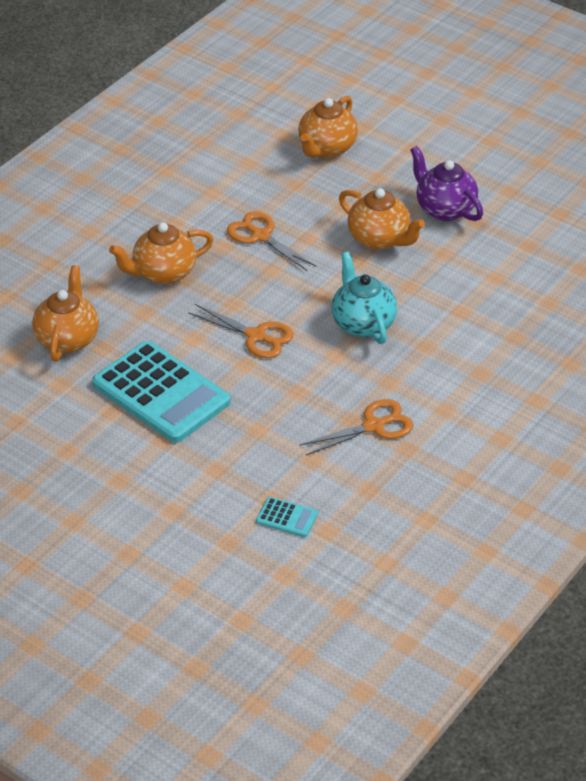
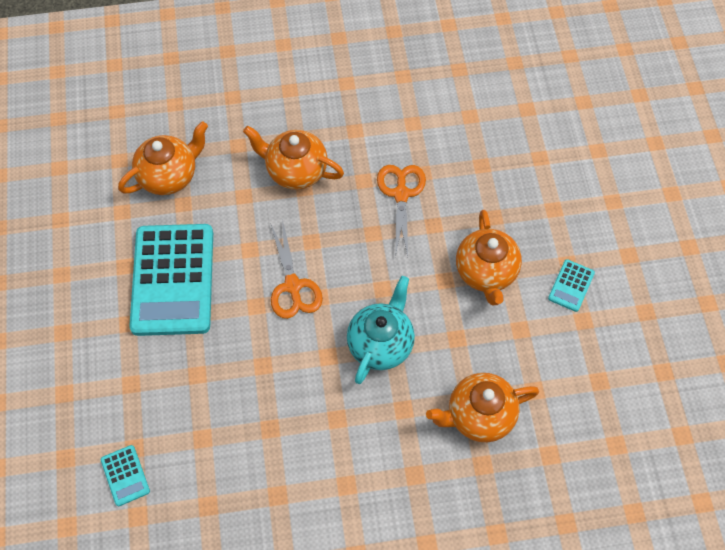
camera: 45 degrees right, 20 degrees up
(327, 148) = (545, 149): orange teapot -> orange teapot (479, 415)
(374, 426) = (278, 450): orange scissors -> none
(444, 209) = (571, 286): purple teapot -> turquoise calculator

